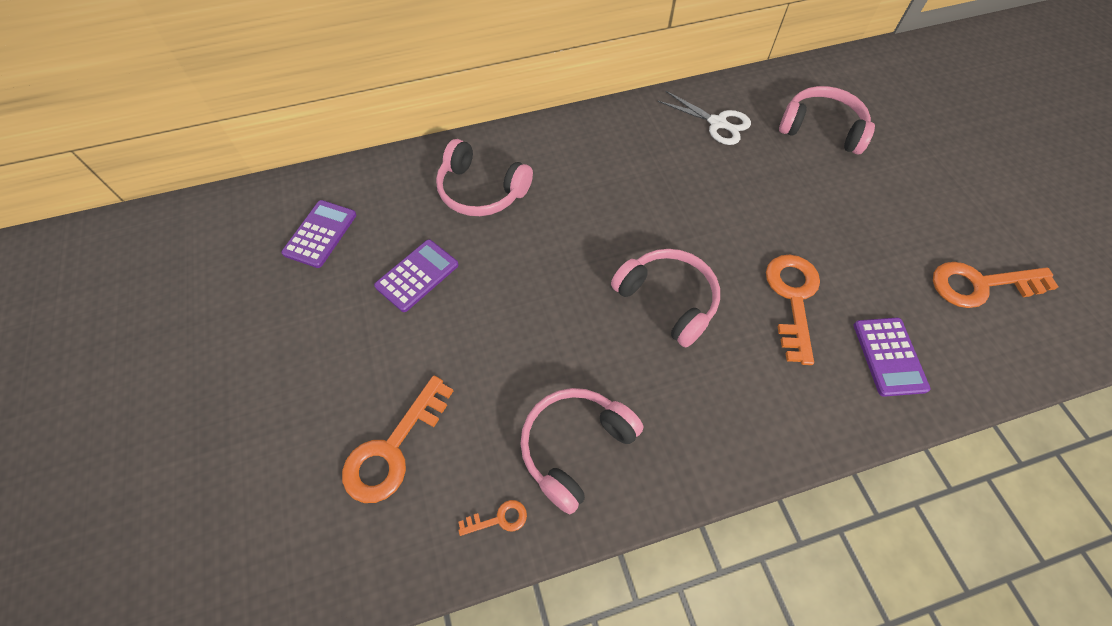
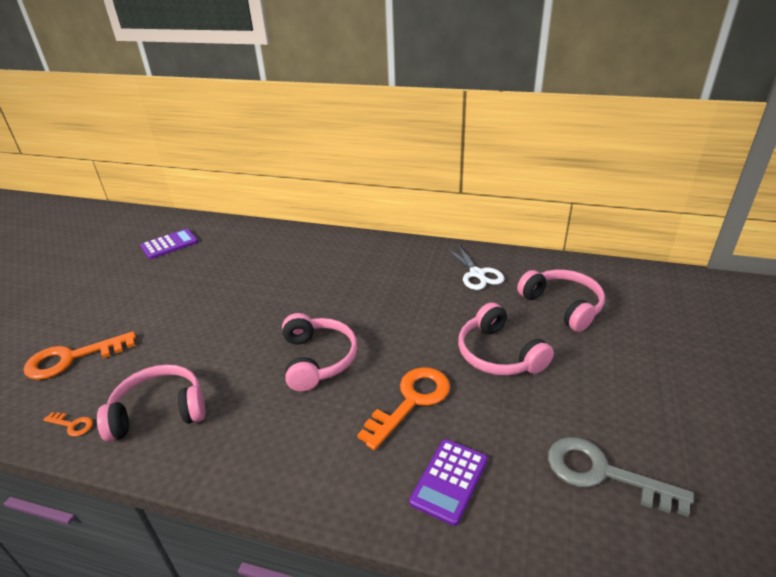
camera: 35 degrees right, 25 degrees down
(417, 275) = (190, 282): purple calculator -> none
(481, 190) = (276, 255): pink headphones -> pink headphones (499, 354)
(980, 285) = (603, 473): orange key -> grey key

